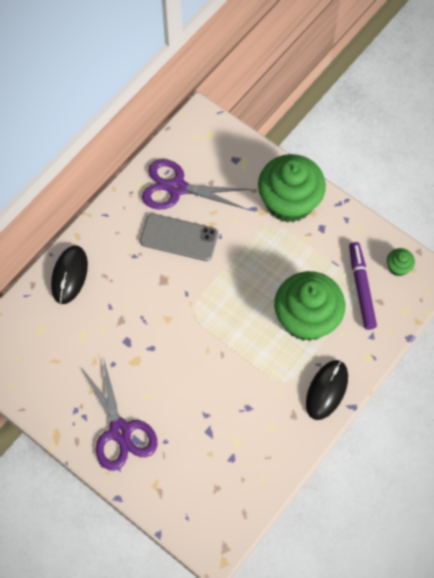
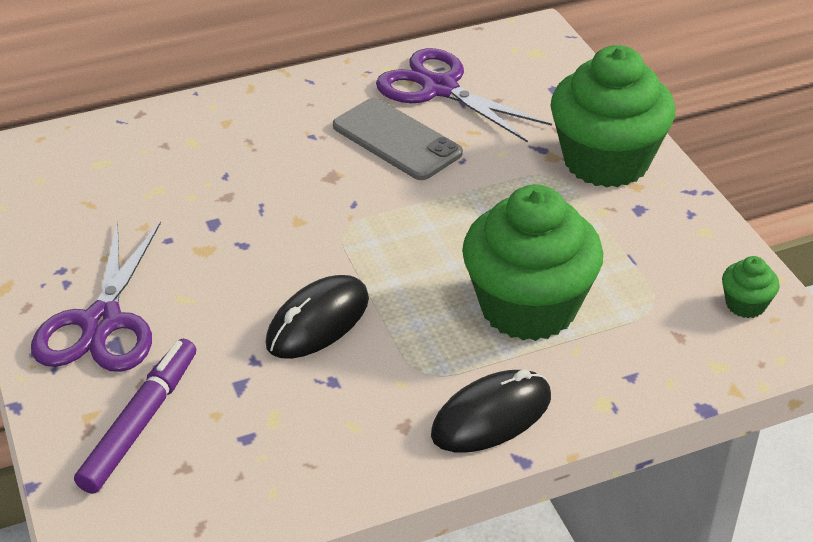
camera: 30 degrees right, 25 degrees down
(69, 275) = (200, 122): black mouse -> black mouse (318, 322)
(361, 288) = (657, 306): purple marker -> purple marker (140, 422)

